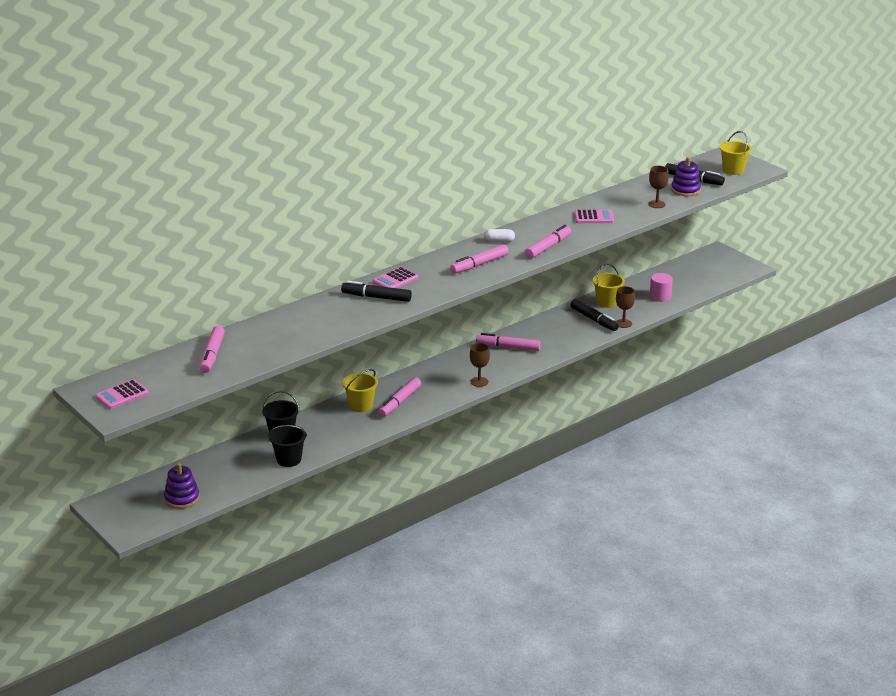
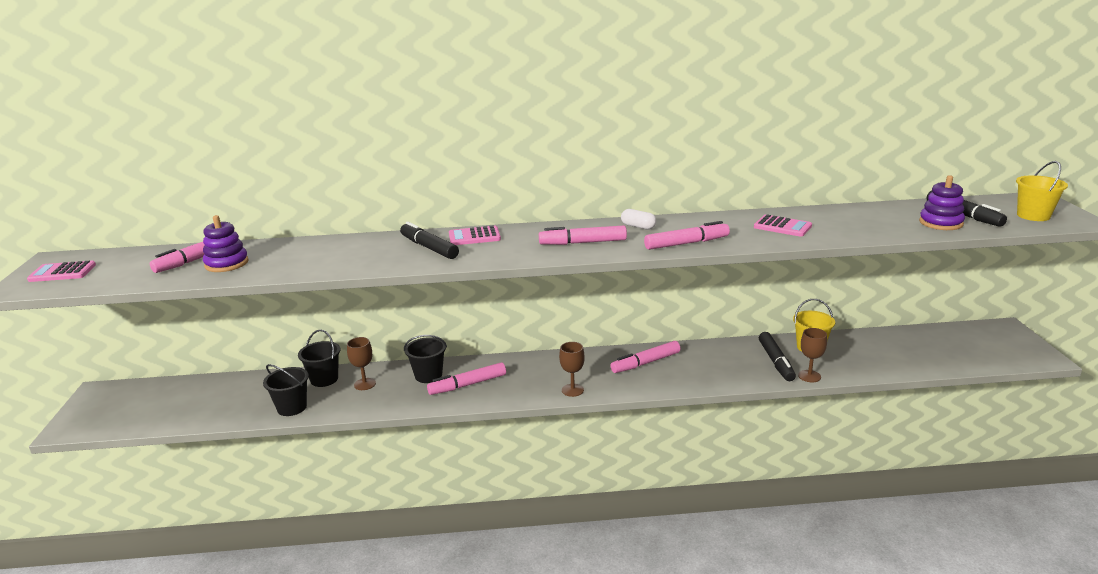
camera: 35 degrees right, 5 degrees down
(182, 498) = (156, 411): purple stacking toy -> purple stacking toy (226, 264)
(360, 405) = (428, 375): yellow bucket -> black bucket
(508, 347) = (645, 363): pink marker -> pink marker turned 75 degrees counterclockwise
(656, 204) = (883, 229): brown goblet -> brown goblet (365, 384)
(660, 296) = (885, 359): pink cylinder -> none

